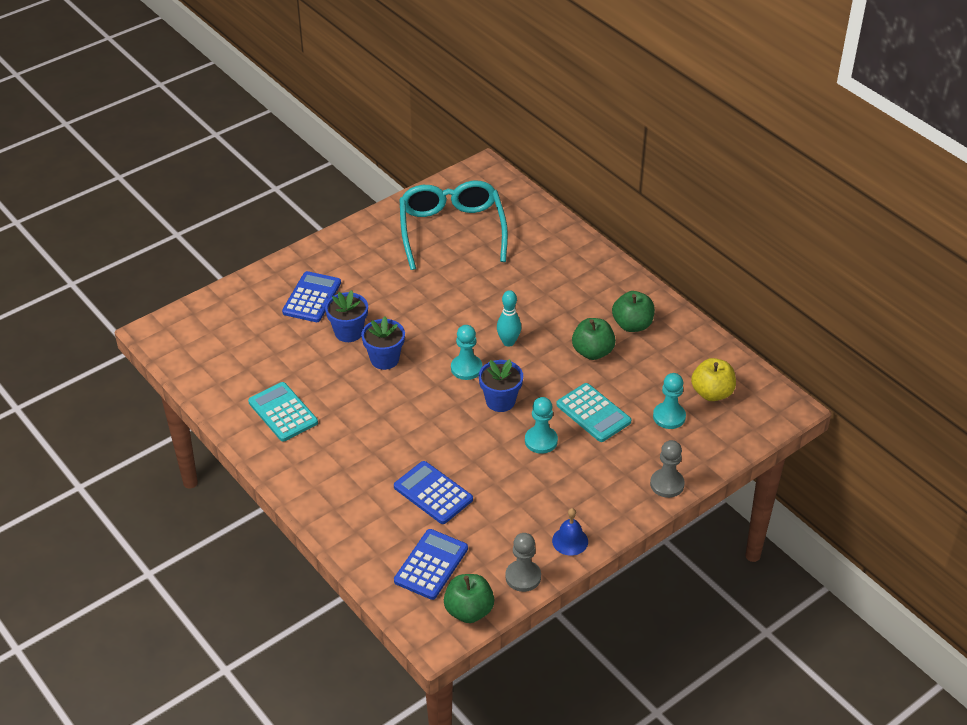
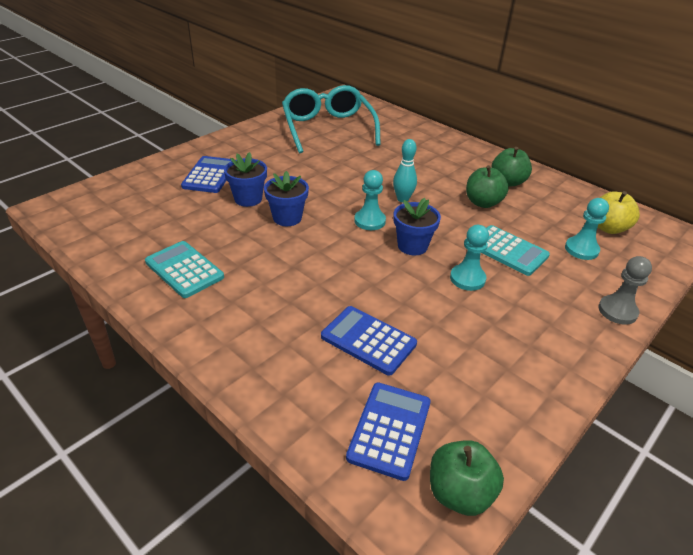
camera: 10 degrees left, 5 degrees down
(523, 577) = (511, 434): grey pawn -> none
(570, 541) = (547, 382): blue bell -> none

